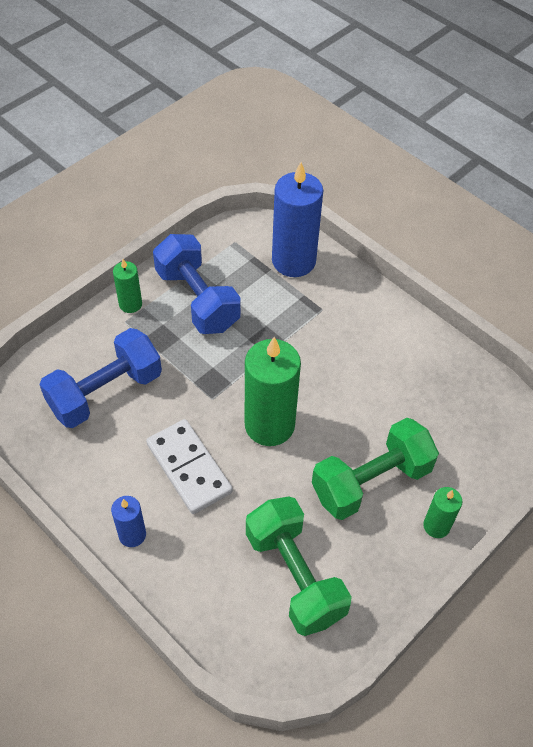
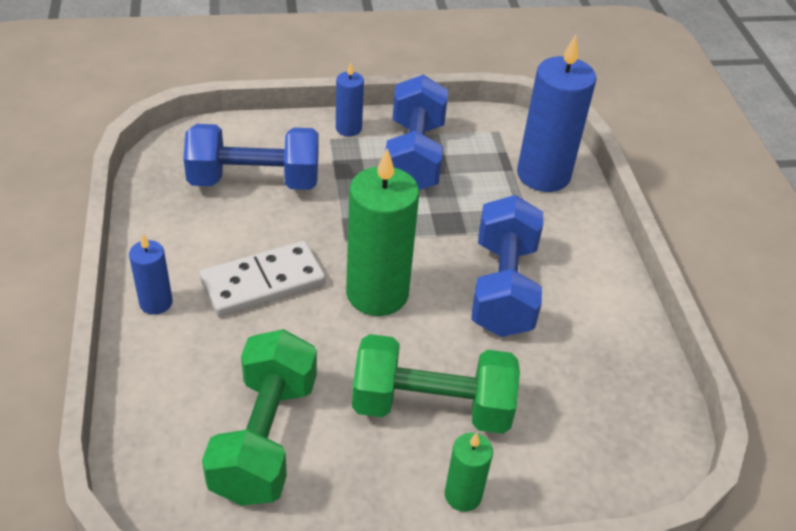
camera: 35 degrees right, 10 degrees down
(130, 304) = (348, 128): green candle -> blue candle
(189, 468) = (263, 282): white domino -> white domino turned 60 degrees clockwise
(341, 367) = (503, 288): none -> blue dumbbell

